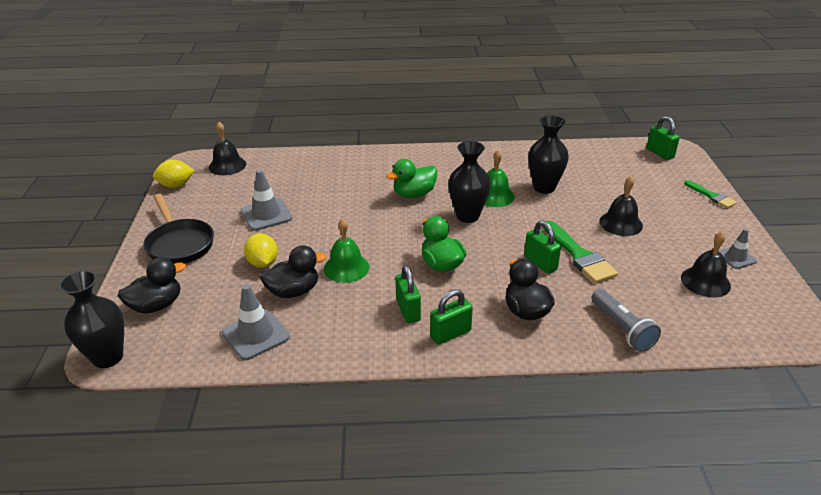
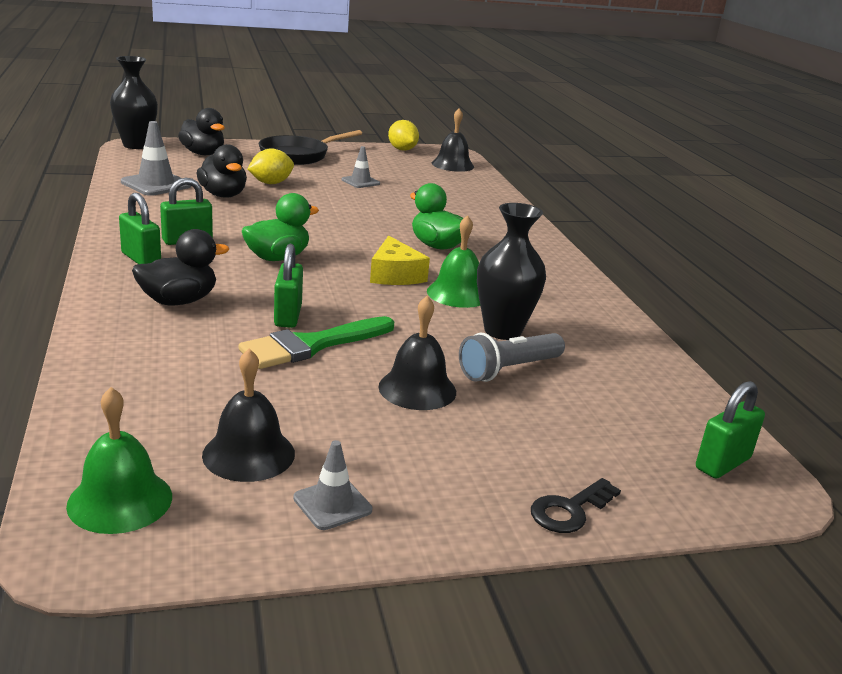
camera: 75 degrees right, 10 degrees down
(266, 215) = (360, 182): grey traffic cone -> grey traffic cone, size x0.61
(346, 267) = (266, 214): green bell -> green bell (120, 500)
(467, 216) = (395, 275): black vase -> yellow cheese
(540, 263) = (288, 316): green padlock -> green padlock turned 45 degrees counterclockwise
(622, 328) = (131, 362): grey flashlight -> grey flashlight (509, 370)
(711, 196) = (570, 510): green brush -> black key

